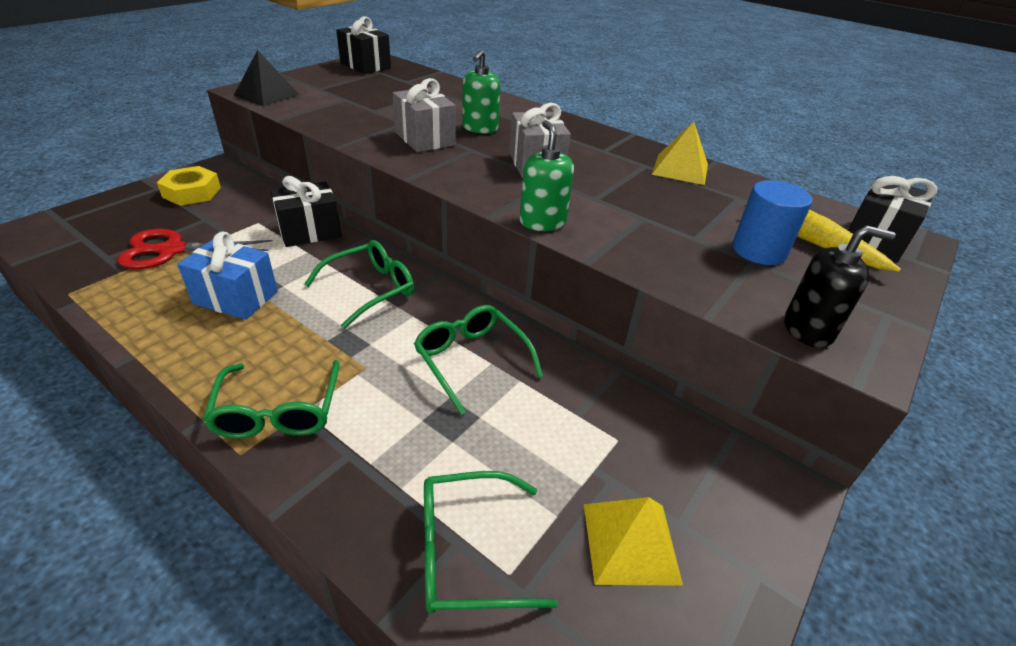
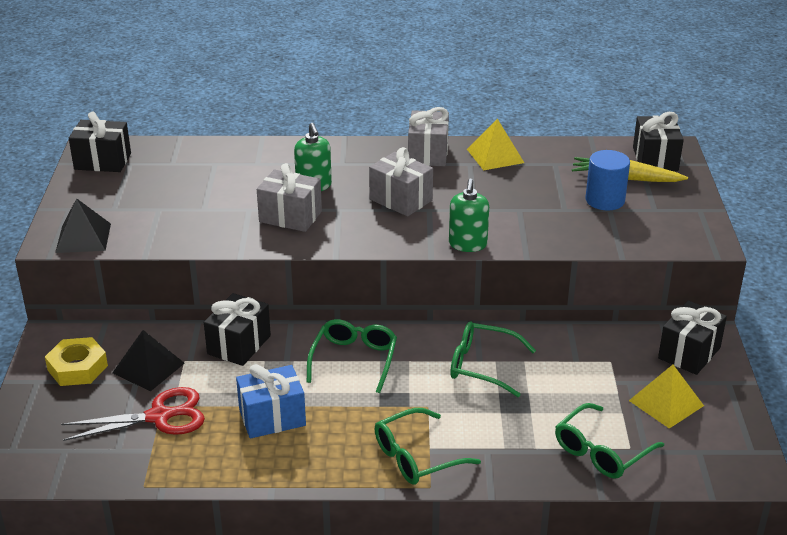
camera: 35 degrees left, 5 degrees down
(172, 250) = (159, 417): red scissors -> red scissors turned 150 degrees counterclockwise
(228, 215) = (148, 368): none -> black pyramid
(278, 411) = (416, 457): green glasses -> green glasses turned 105 degrees clockwise
(542, 222) = (467, 244): green soap dispenser -> green soap dispenser turned 120 degrees counterclockwise
(615, 145) = (428, 154): none -> grey gift
(735, 493) = (689, 353): none -> black gift
(808, 330) = (673, 239): black soap dispenser -> none

